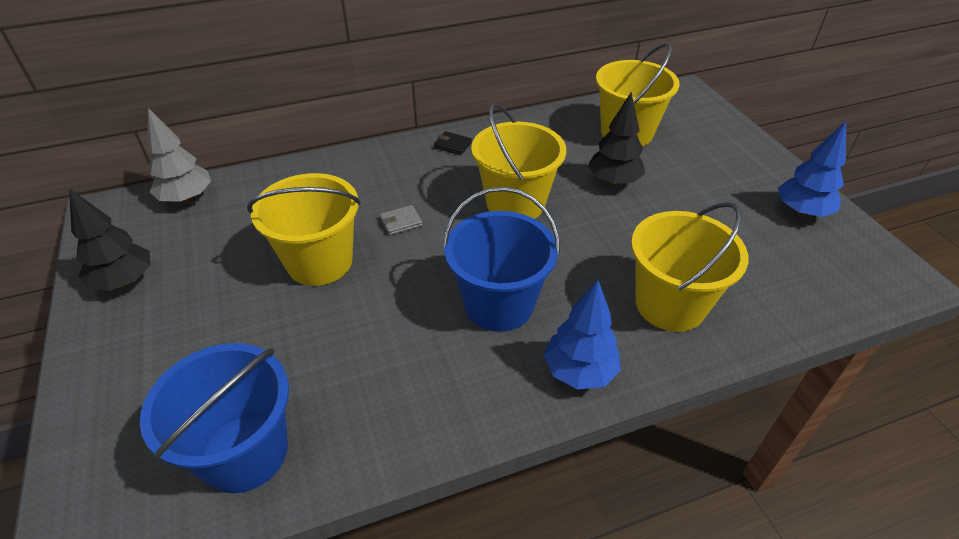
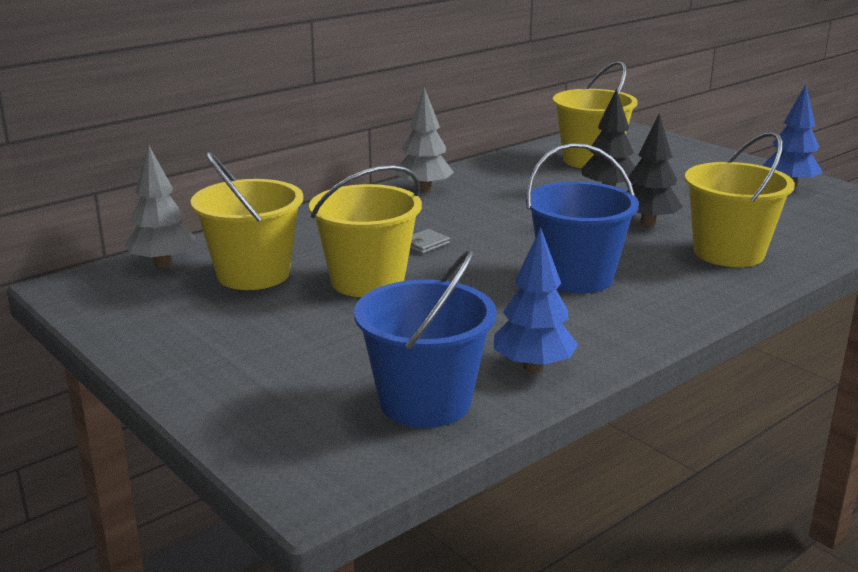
camera: 20 degrees left, 20 degrees down
(124, 281) = (159, 328): black tree -> black tree (648, 223)
(452, 145) = (424, 189): black wallet -> grey tree
(515, 203) = (528, 217): yellow bucket -> yellow bucket (253, 274)
(579, 372) = (688, 301): blue tree -> blue tree (533, 367)

